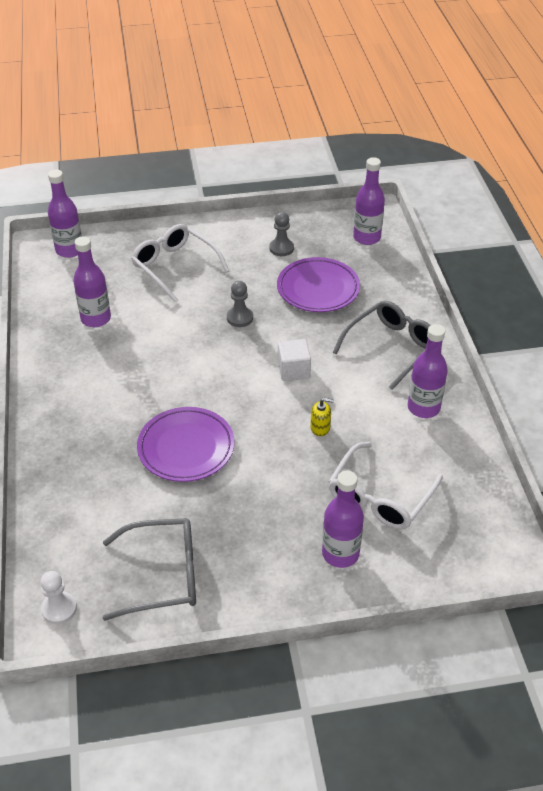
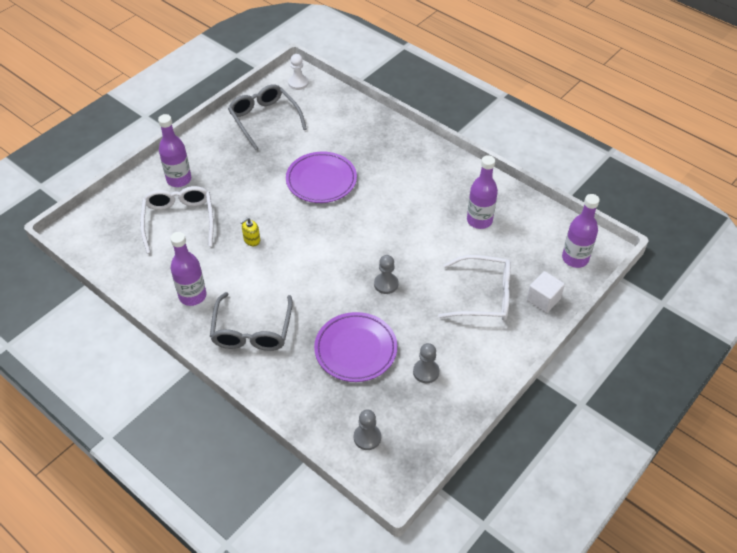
camera: 140 degrees right, 5 degrees up
(162, 575) = (264, 120): grey glasses -> grey glasses turned 105 degrees clockwise
(293, 370) = (306, 268): white cube -> white cube (543, 299)
(367, 238) = (367, 437): purple bottle -> grey pawn

